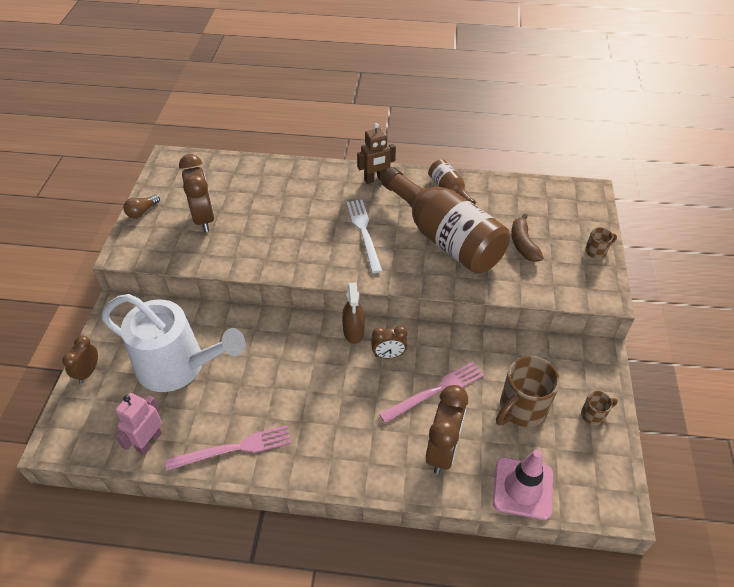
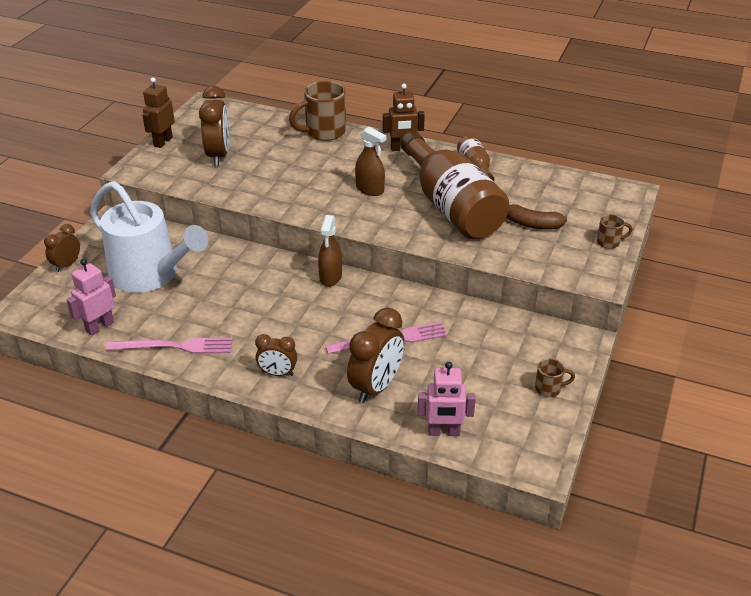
camera: 15 degrees right, 10 degrees down
(142, 212) = (163, 142): brown light bulb -> brown robot
(364, 232) = (370, 189): white fork -> brown spray bottle
(388, 355) = (357, 302): brown clock -> brown clock (277, 373)
(521, 408) = (474, 369): brown mug -> brown mug (324, 132)
(522, 488) = (444, 432): pink traffic cone -> pink robot
(523, 244) = (531, 224): brown banana -> brown banana turned 75 degrees counterclockwise

